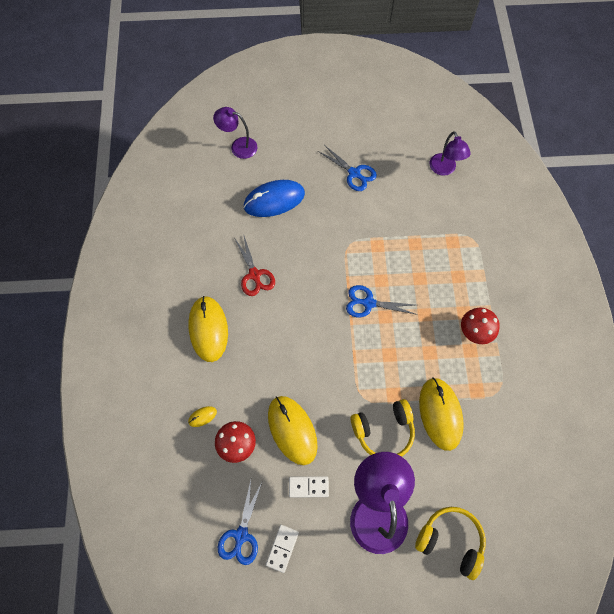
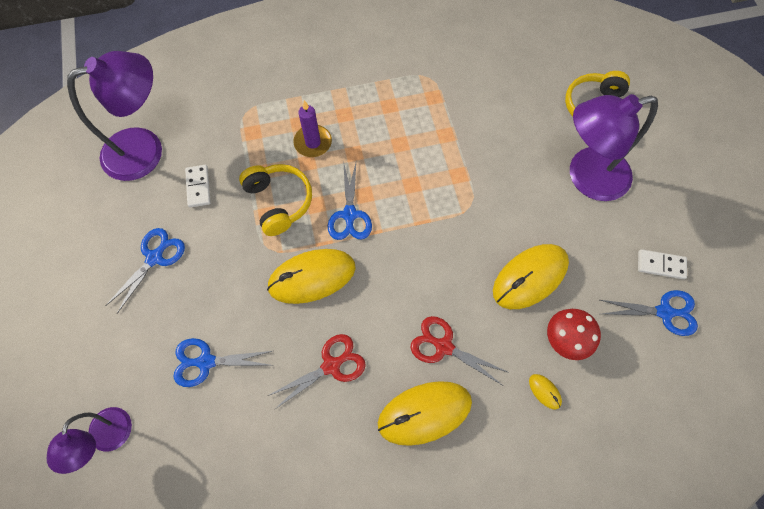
camera: 100 degrees left, 0 degrees up
(251, 352) = (444, 346): none -> red scissors
(274, 200) = (206, 362): blue mouse -> blue scissors
(308, 487) = (588, 248): white domino -> white domino (198, 187)
(383, 431) = (503, 180): yellow headphones -> yellow headphones (278, 202)
(438, 285) = (313, 142): none -> purple candle
(440, 414) = (468, 128): yellow mouse -> yellow mouse (312, 277)
(444, 169) = (145, 149): purple lamp -> purple lamp, size x1.74
(475, 331) = (366, 102): red mushroom -> none

